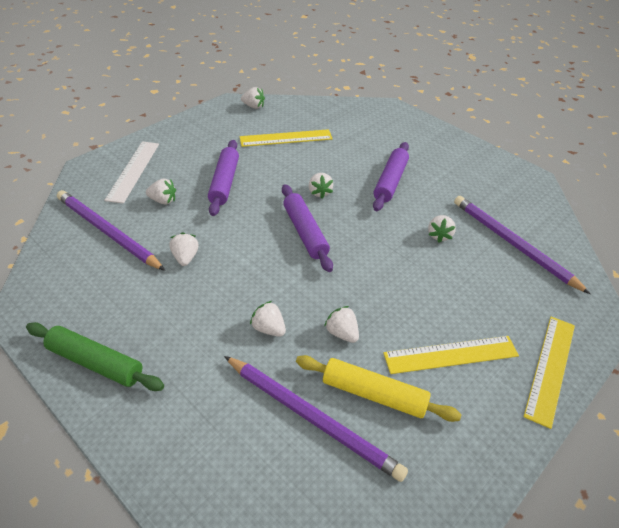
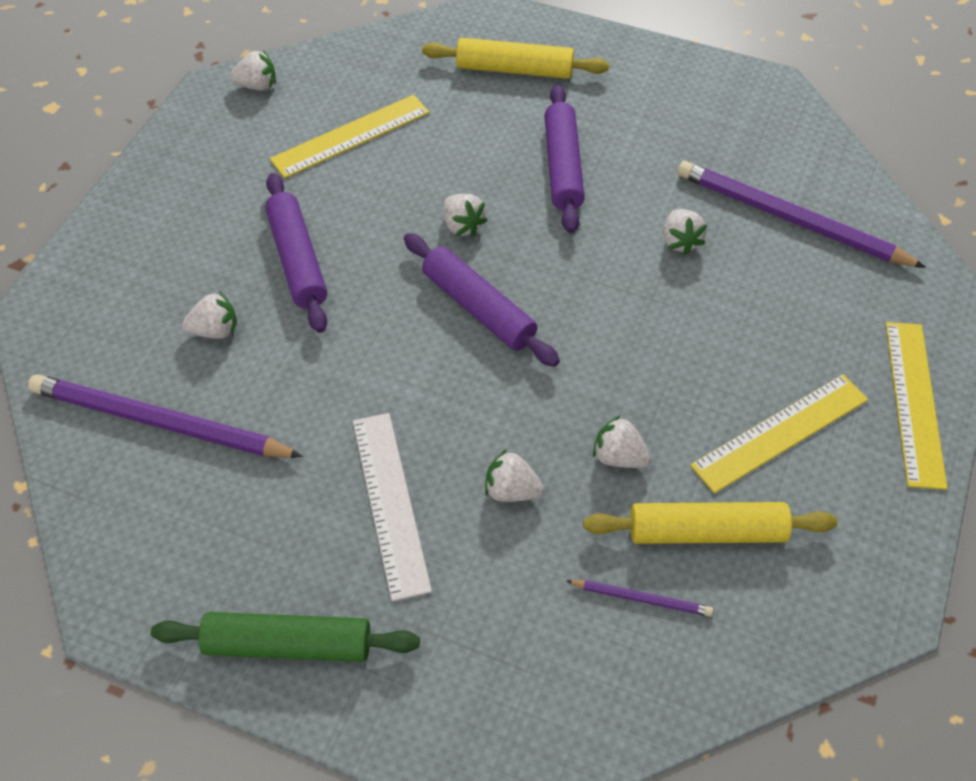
camera: 20 degrees left, 10 degrees up
(133, 171) = (126, 290): white ruler -> white ruler (390, 503)
(185, 257) = (317, 421): white strawberry -> none
(311, 417) = (641, 598): purple pencil -> purple pencil, size x0.45
(388, 133) = (514, 69): none -> yellow rolling pin

